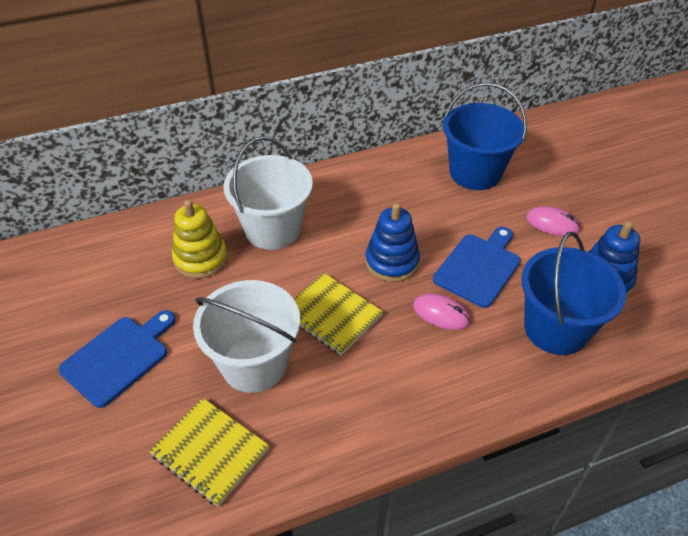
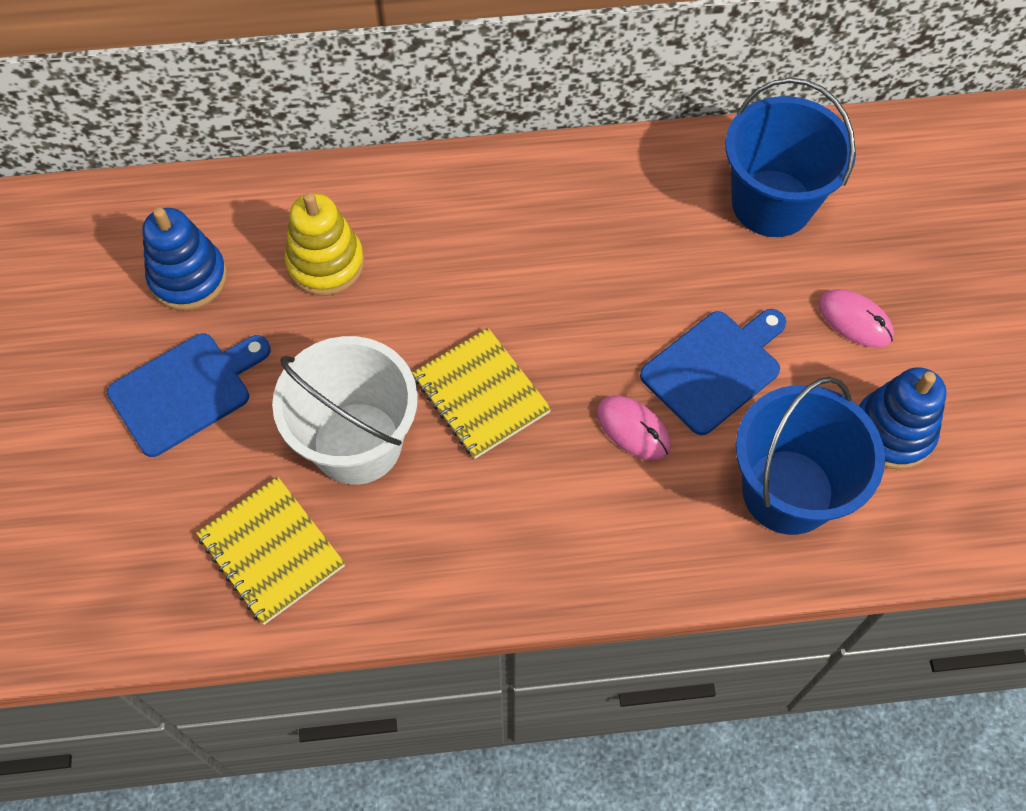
camera: 15 degrees right, 15 degrees up
(273, 229) = (438, 237): white bucket -> none
(392, 262) = (592, 330): blue stacking toy -> blue stacking toy (188, 278)

